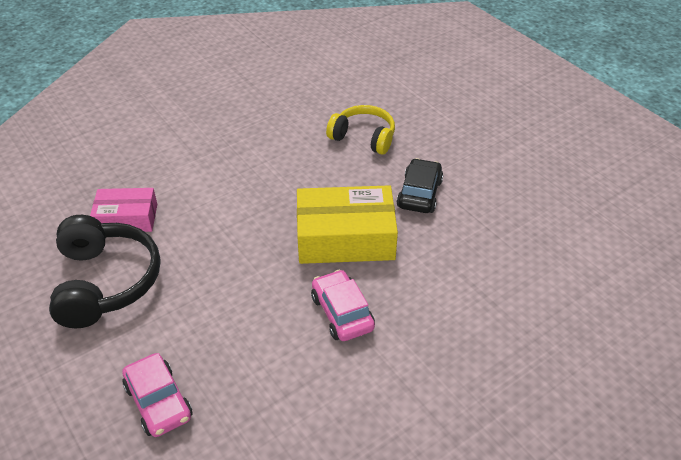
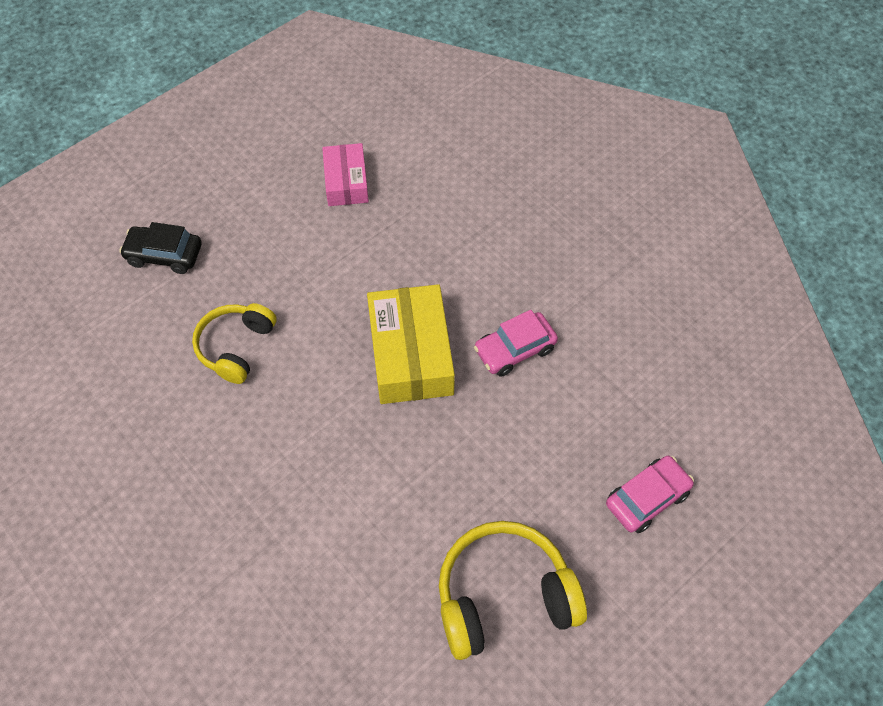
camera: 95 degrees left, 15 degrees up
(105, 282) = (504, 596): black headphones -> yellow headphones
(127, 218) = (396, 602): pink box -> pink box (346, 182)
(419, 194) = (337, 287): black car -> black car (164, 255)

